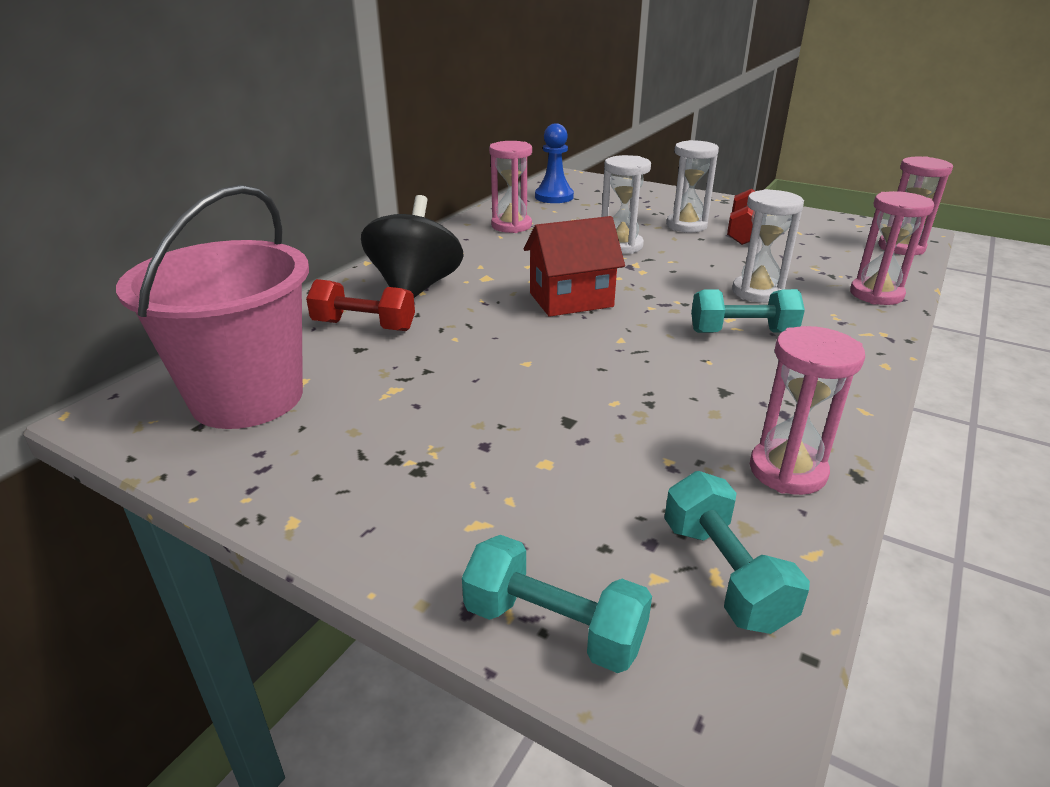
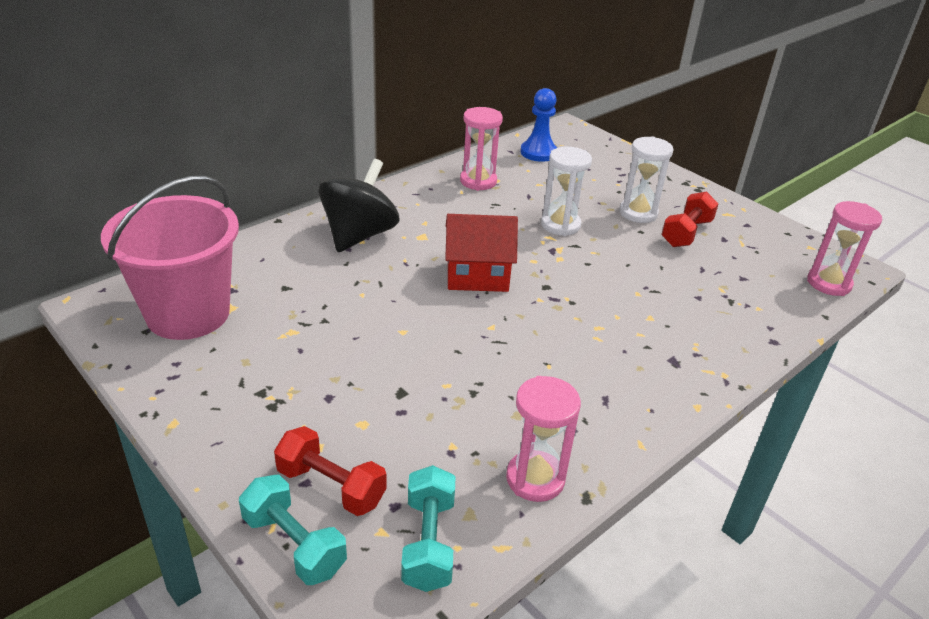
camera: 15 degrees right, 5 degrees up
(364, 326) = (300, 266): red dumbbell -> red dumbbell (331, 486)
(742, 332) = (598, 344): turquoise dumbbell -> none
(757, 292) = (645, 304): white hourglass -> none
(876, 294) = (754, 332): pink hourglass -> none

